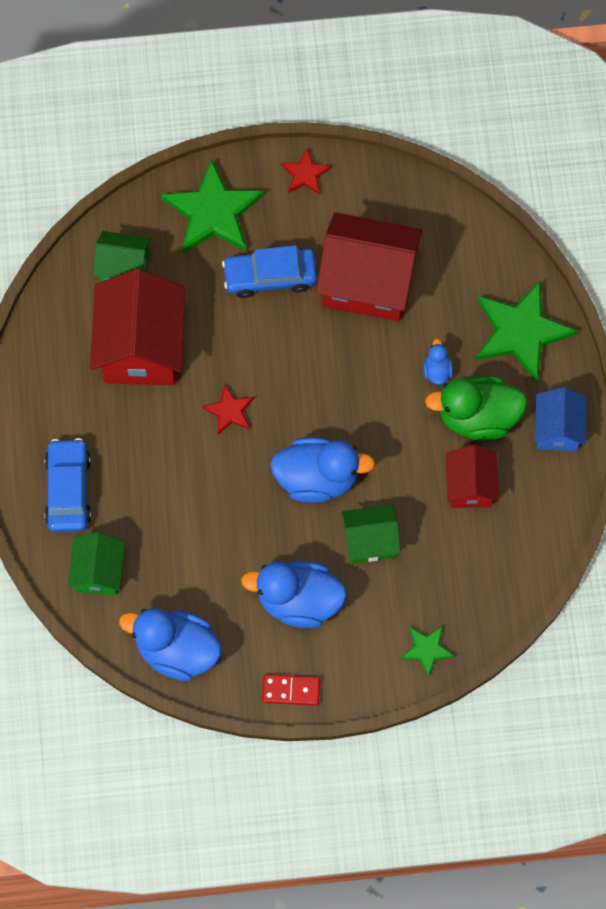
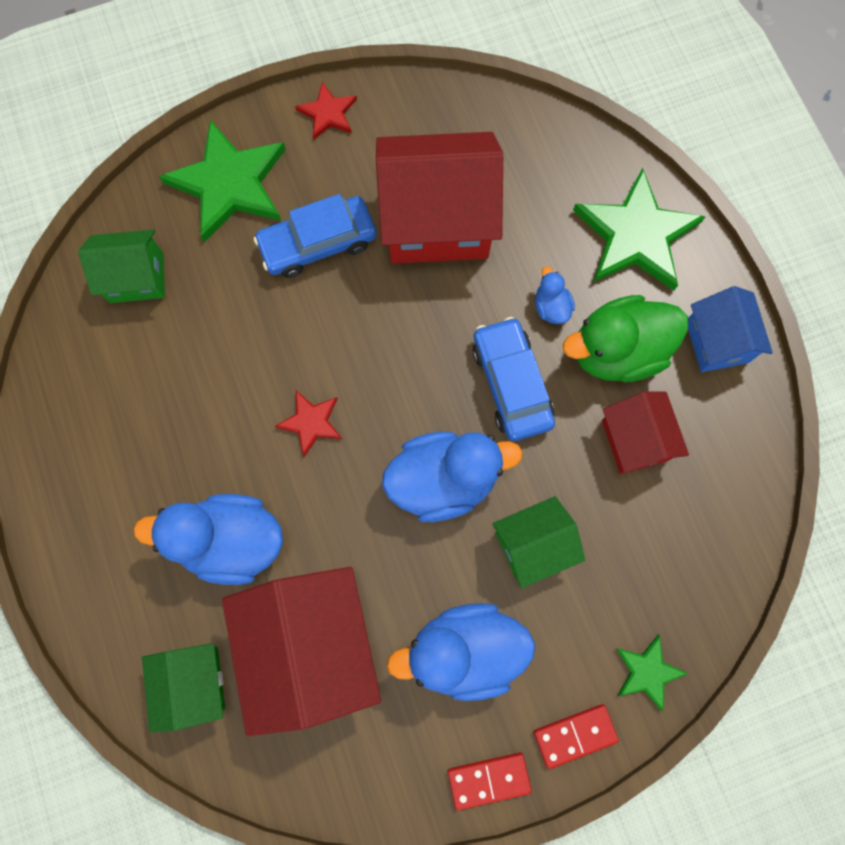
camera: 15 degrees left, 5 degrees up
(68, 490) = (129, 580): blue car -> blue car (511, 384)
(142, 347) = (181, 370): red house -> red house (312, 645)
(177, 650) = (323, 765): blue duck -> blue duck (231, 541)
(361, 678) = (575, 735): none -> red domino

